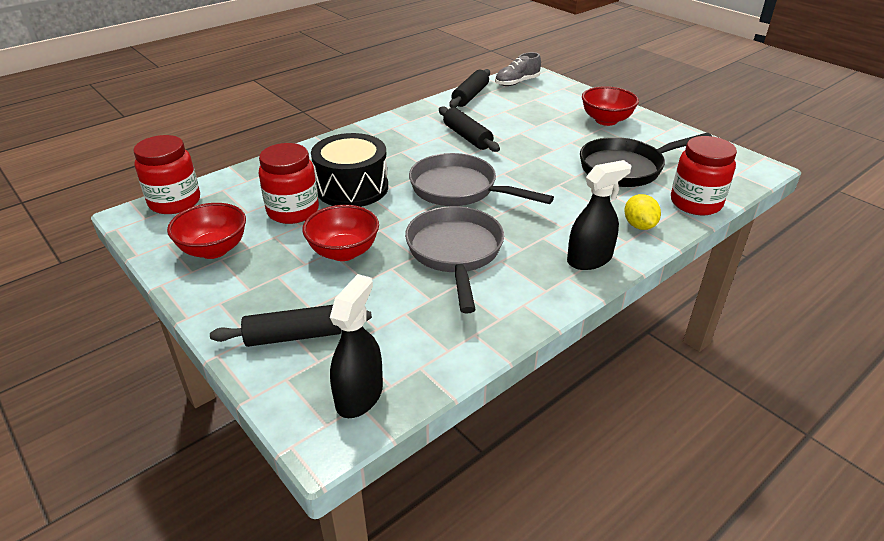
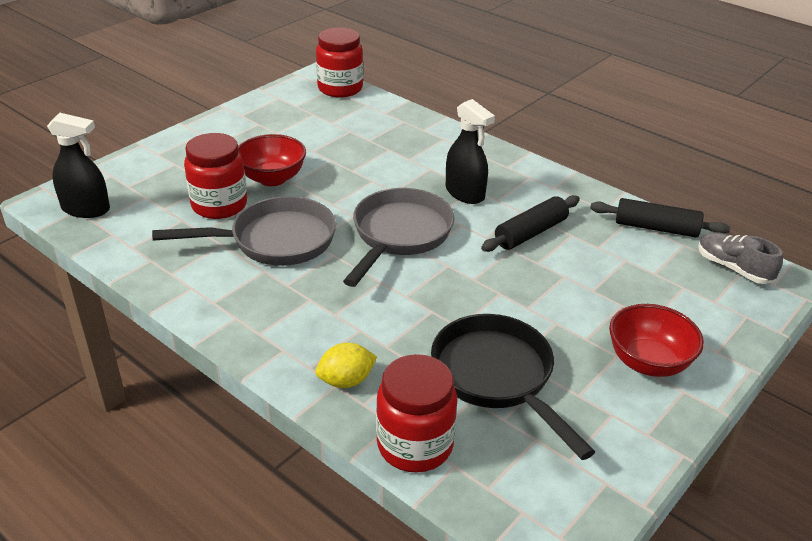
camera: 80 degrees right, 0 degrees up
(214, 249) = (271, 118): red bowl -> none
(293, 211) = (336, 144): red jar -> red jar (219, 205)
(294, 336) = (158, 171): black rolling pin -> none
(352, 188) = (385, 168): black drum -> none
(589, 259) = (269, 334): black spray bottle -> black spray bottle (465, 193)

